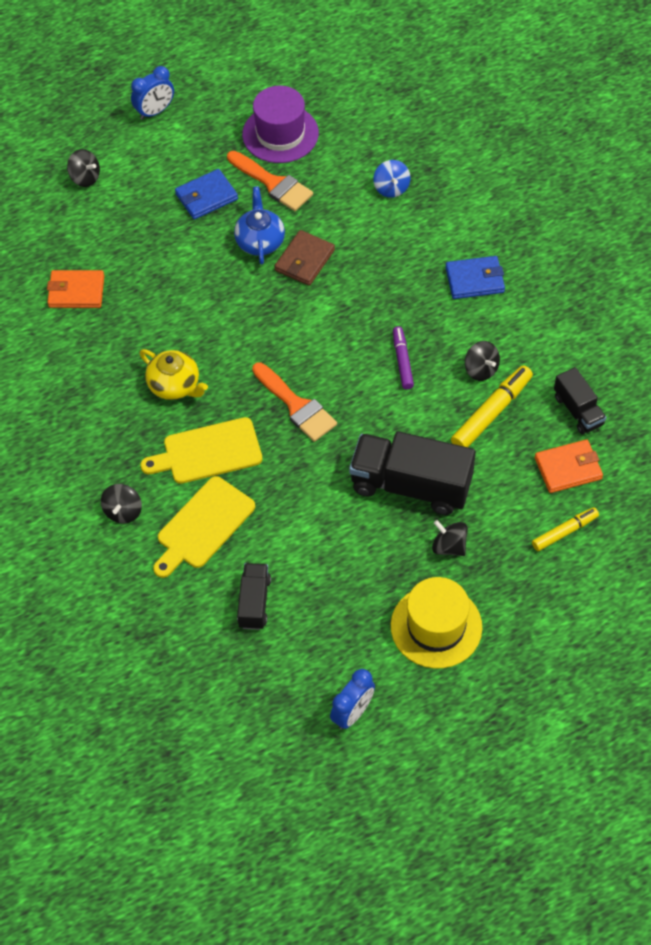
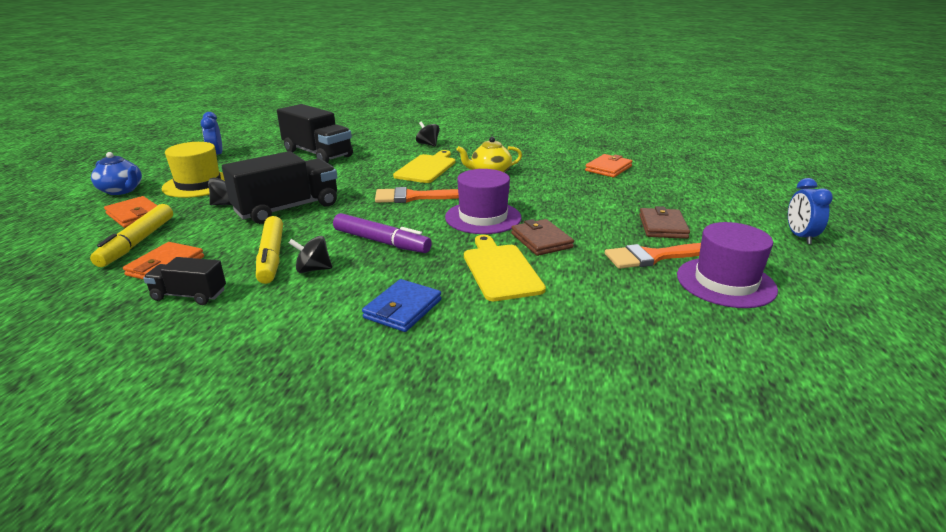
camera: 125 degrees right, 30 degrees down
(85, 178) = (726, 194): black spinning top -> none
(203, 526) = (383, 156): yellow cutting board -> yellow cutting board (500, 270)
(206, 196) = (663, 226): blue wallet -> brown wallet
(254, 602) = (317, 154): black truck -> black truck, size x1.87
(260, 241) = (585, 231): blue teapot -> blue teapot (122, 190)
(294, 323) = (483, 217): none -> purple hat
(391, 188) = (584, 313): blue spinning top -> none
(402, 361) = (381, 242): purple marker -> purple marker, size x1.58
(536, 597) = (135, 215): none -> orange wallet
(564, 532) = (137, 242): yellow marker -> yellow marker, size x1.58

